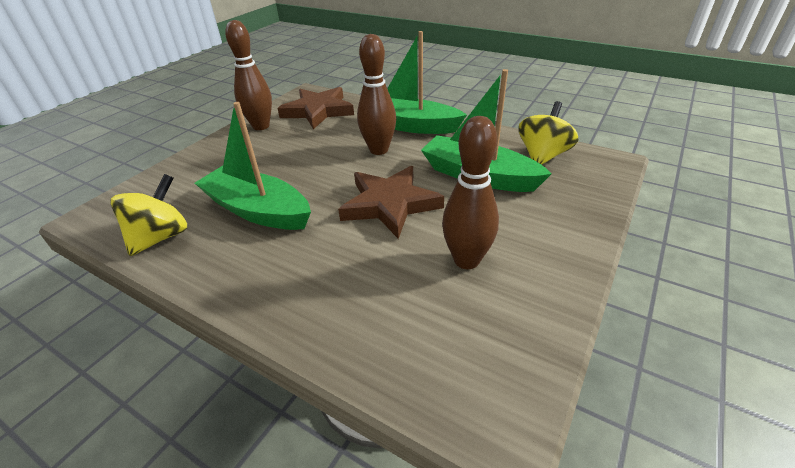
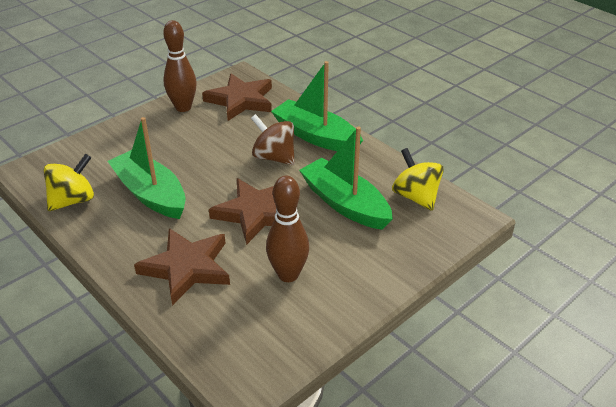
camera: 15 degrees right, 0 degrees up
(339, 282) = (187, 268): none -> brown star
(379, 150) = (274, 157): brown bowling pin -> brown spinning top
(542, 156) = (415, 197): yellow spinning top -> yellow spinning top turned 75 degrees counterclockwise

